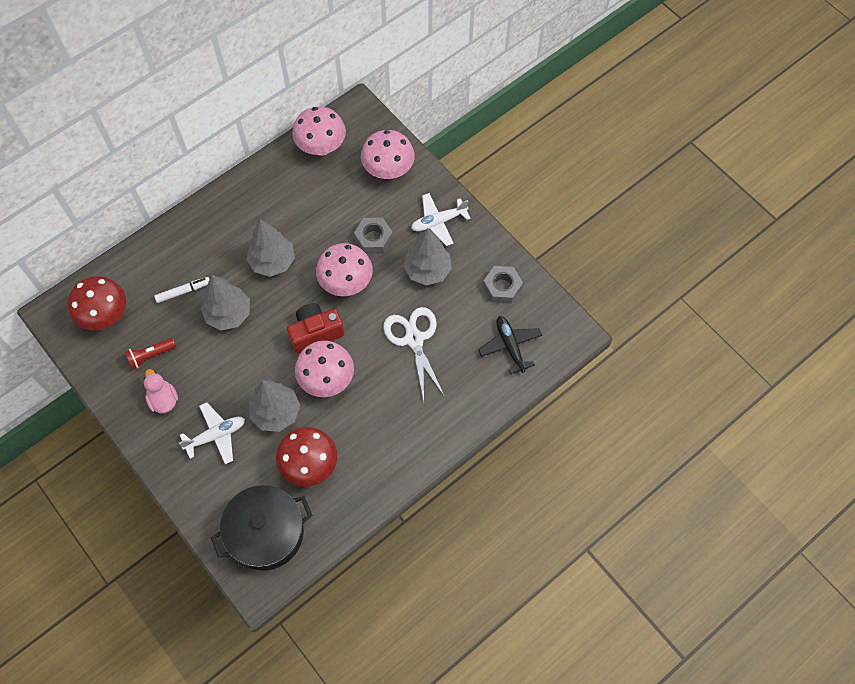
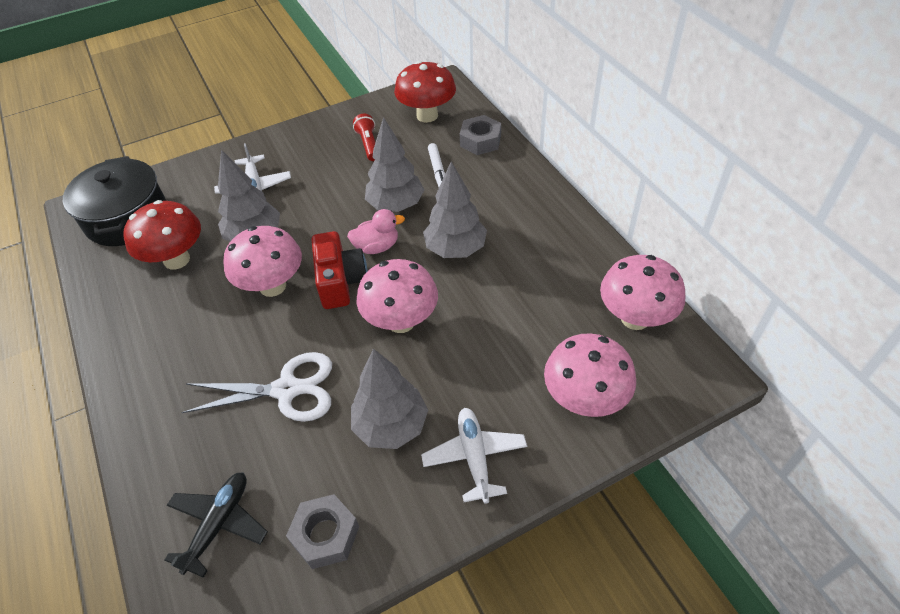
camera: 105 degrees right, 15 degrees down
(163, 399) = (314, 152): pink duck -> pink duck (377, 247)
(373, 238) = (464, 363): grey nut -> grey nut (480, 141)
(510, 346) = (219, 524): black plane -> black plane turned 60 degrees counterclockwise

